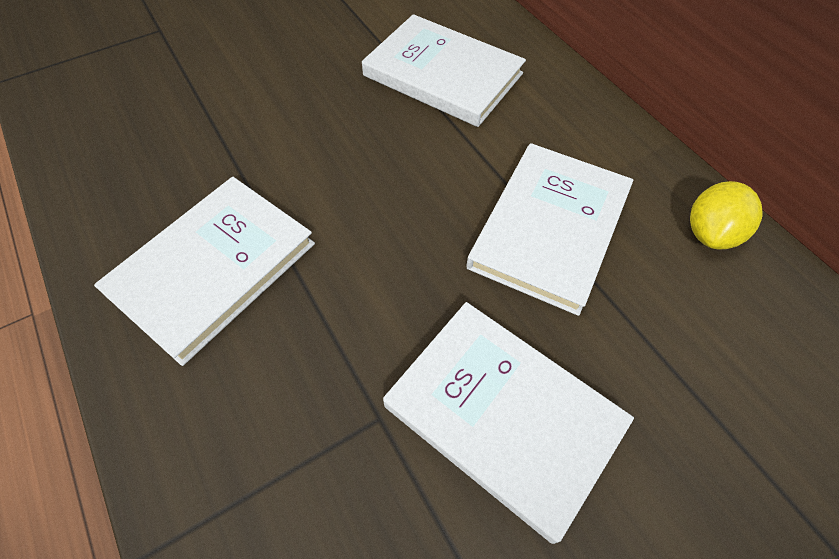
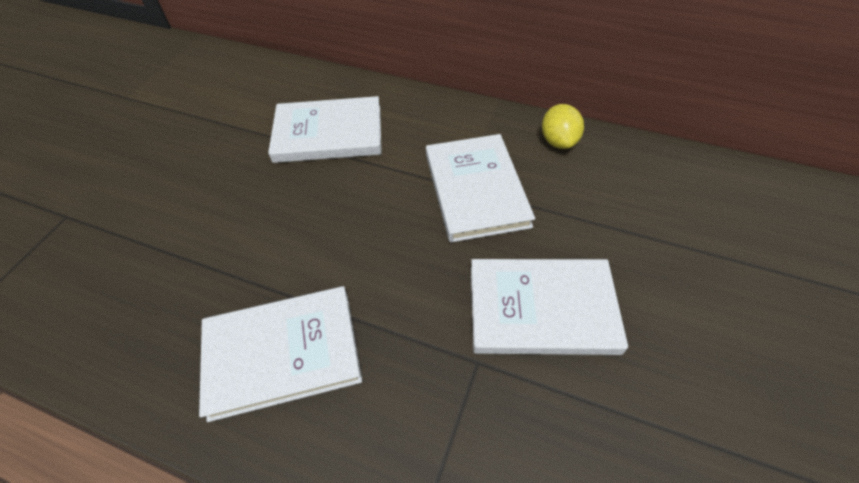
camera: 35 degrees left, 5 degrees down
(213, 268) = (282, 353): white book -> white book turned 75 degrees clockwise

